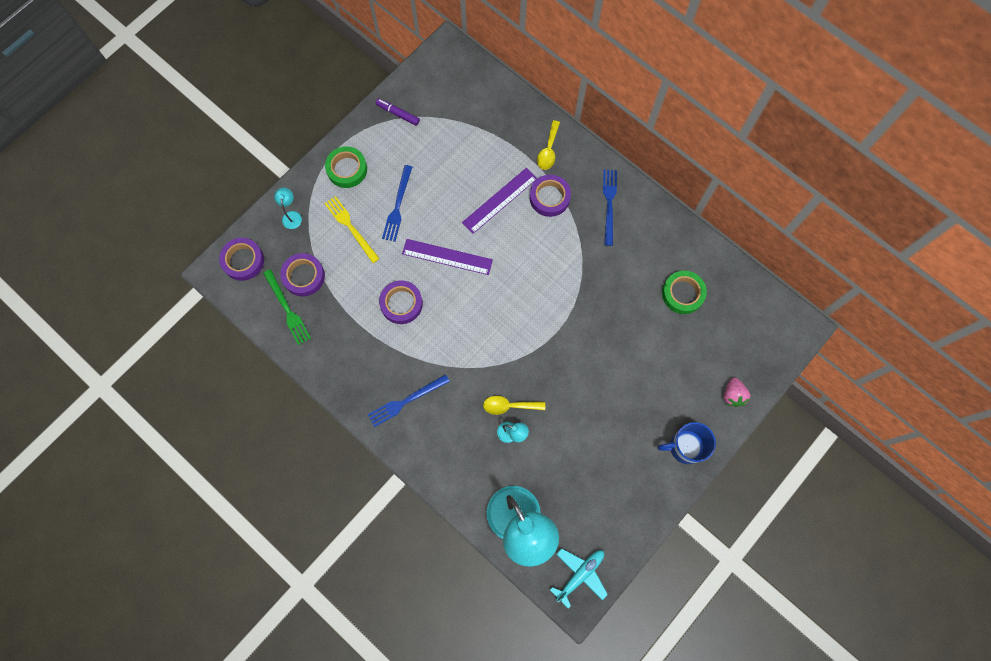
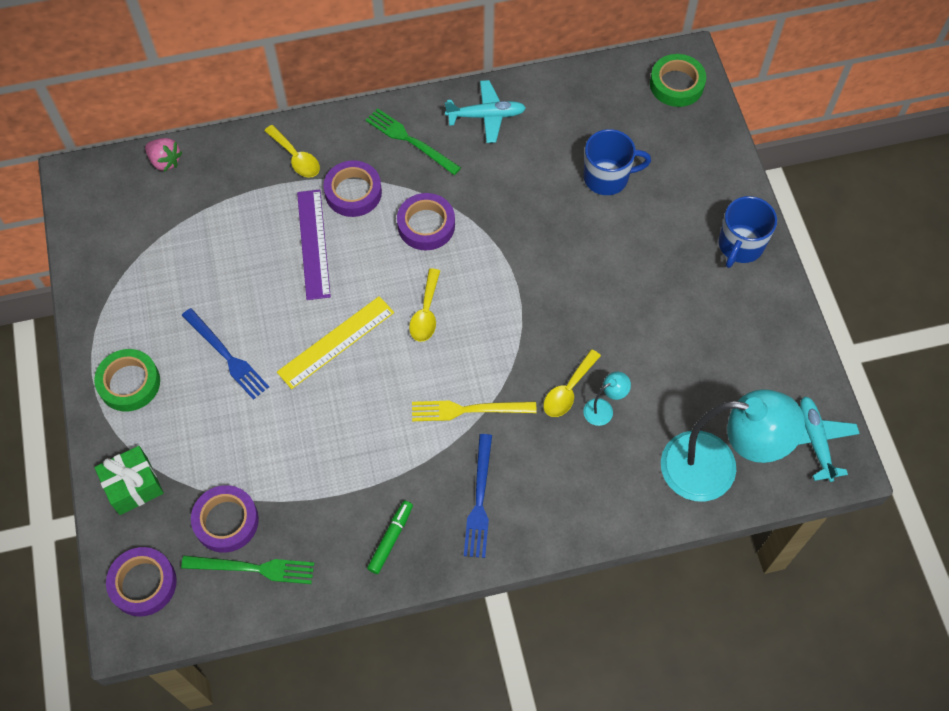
camera: 55 degrees left, 10 degrees down
(291, 216) = (133, 486): turquoise lamp -> green gift
(350, 227) = (208, 426): yellow fork -> yellow fork (468, 410)
(351, 368) = (390, 539): none -> green marker
(398, 114) = (109, 282): purple marker -> none
(401, 303) = (353, 429): purple tape -> purple tape (426, 225)
(447, 257) = (336, 342): purple ruler -> yellow ruler
(501, 292) = (426, 313): none -> yellow spoon
(609, 204) = (410, 141): blue fork -> green fork
(661, 235) = (486, 116): none -> turquoise plane
(673, 335) = (607, 177): none -> blue mug
(682, 294) = (568, 139): green tape -> green tape (676, 84)
(733, 395) = (715, 166): pink strawberry -> pink strawberry (165, 161)

